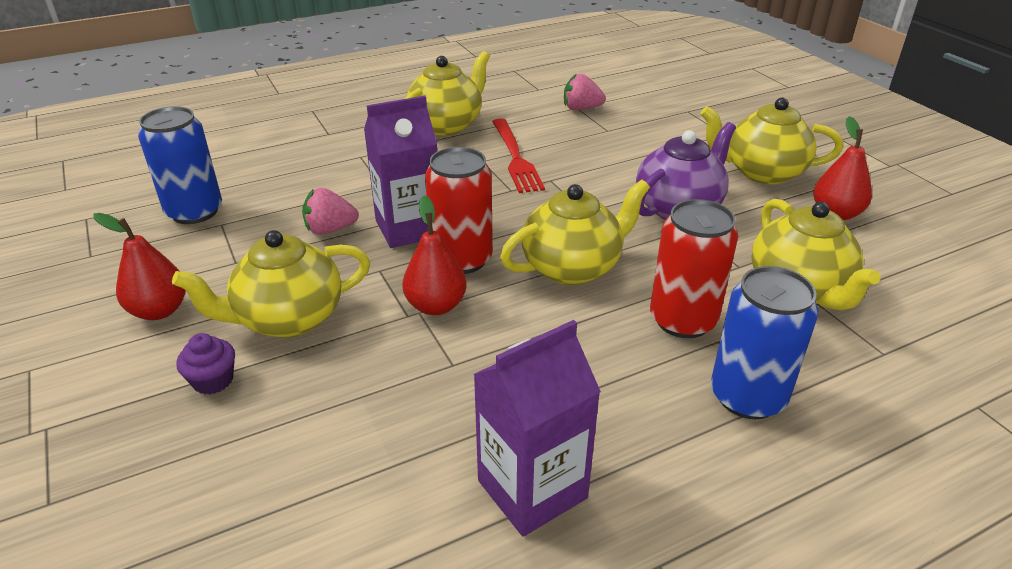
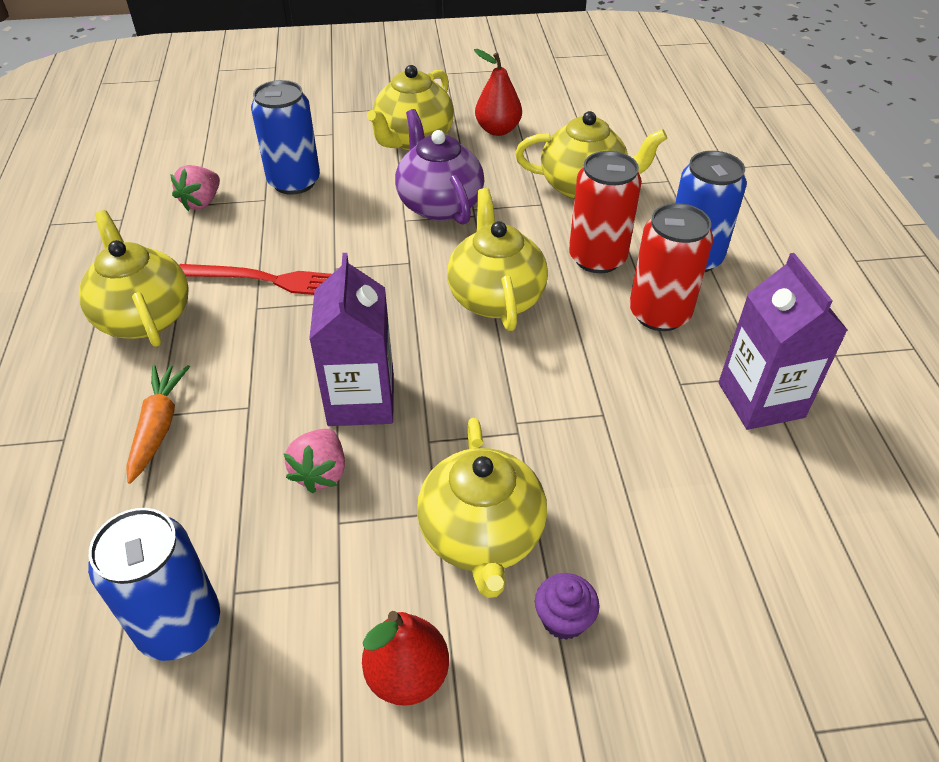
camera: 70 degrees left, 10 degrees up
(350, 159) = (158, 427): none -> orange carrot
(436, 306) = (512, 407): red pear -> none
(462, 259) = (444, 370): red can -> red can (659, 314)
(641, 135) = (294, 182): none -> blue can

